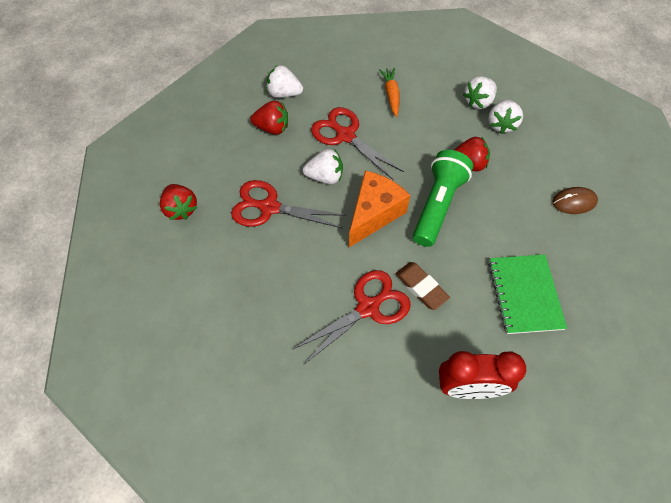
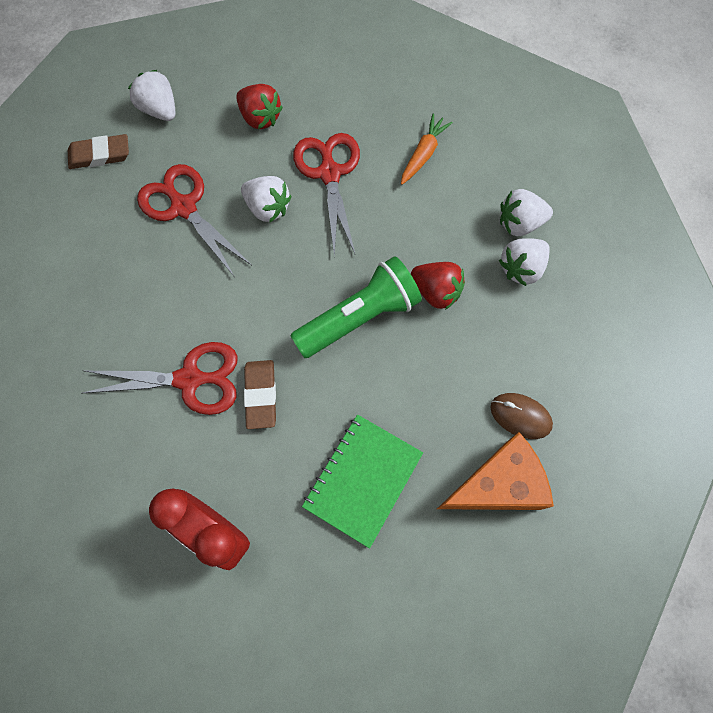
camera: 35 degrees right, 10 degrees up
(181, 209) = (100, 155): red strawberry -> brown eraser
(284, 93) = (306, 83): white strawberry -> white strawberry (159, 109)
(374, 214) = (282, 283): orange cheese -> orange cheese (497, 485)

